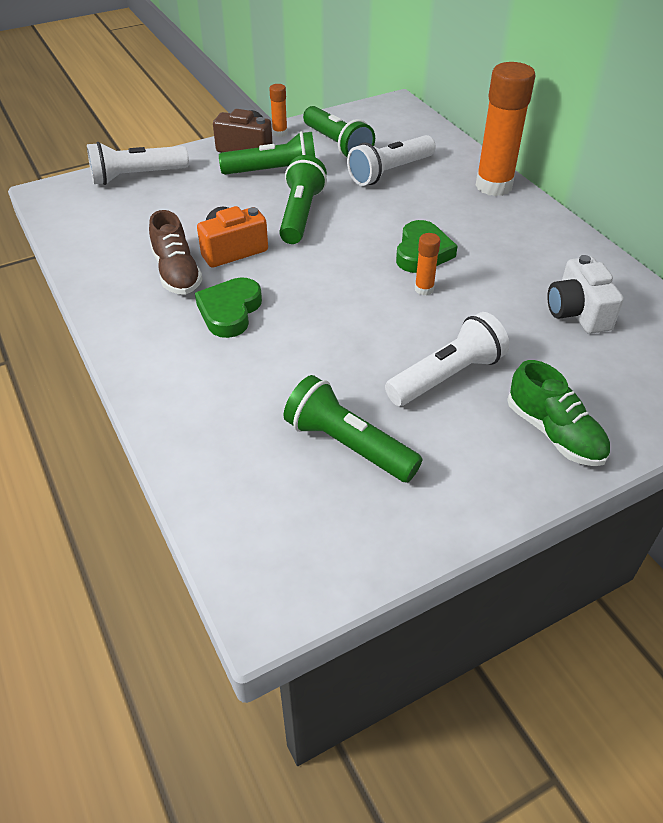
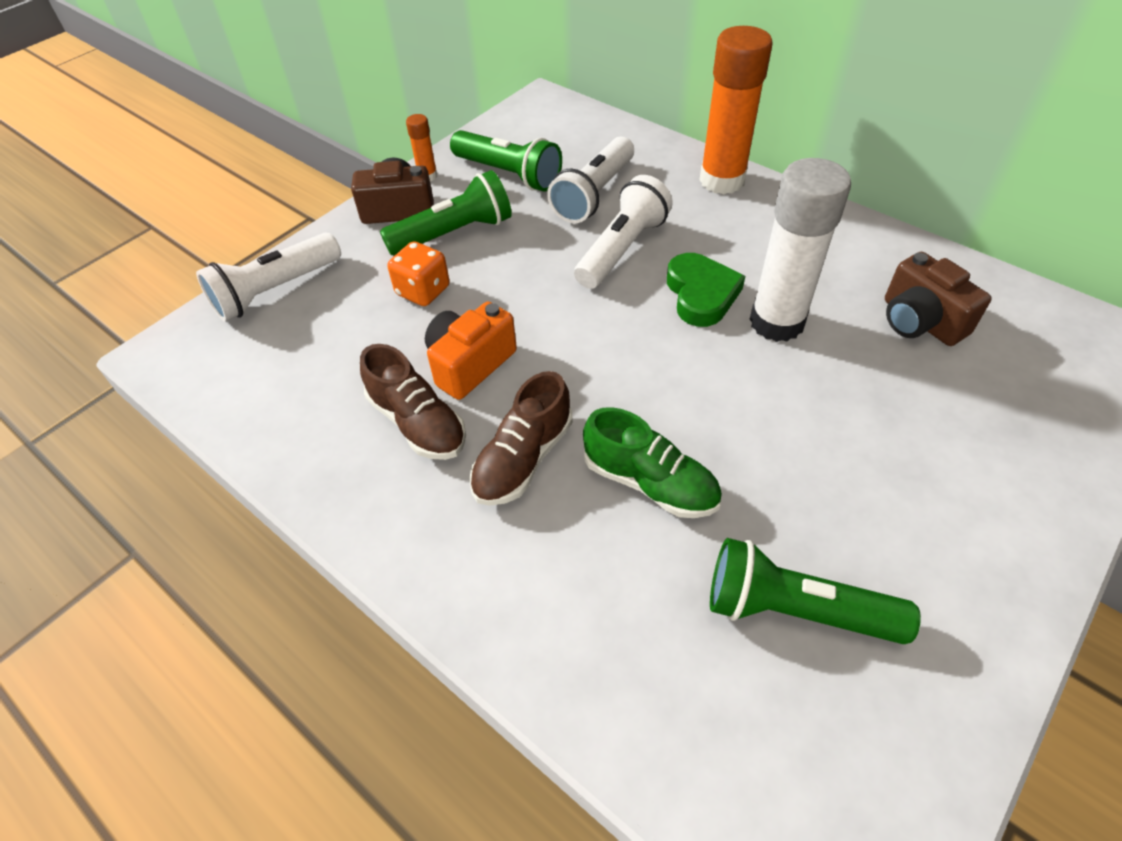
camera: 20 degrees left, 5 degrees up
(230, 200) = (423, 291): none -> orange dice
(230, 311) = (523, 459): green heart -> brown shoe
(301, 214) = (525, 285): green flashlight -> none
(424, 289) = (736, 345): orange glue stick -> none
(447, 376) = (841, 461): white flashlight -> white flashlight (622, 249)
(465, 283) = (776, 322): none -> white glue stick
(554, 433) = (1006, 496): green shoe -> green shoe (650, 483)
(577, 312) = (919, 321): white camera -> brown camera

